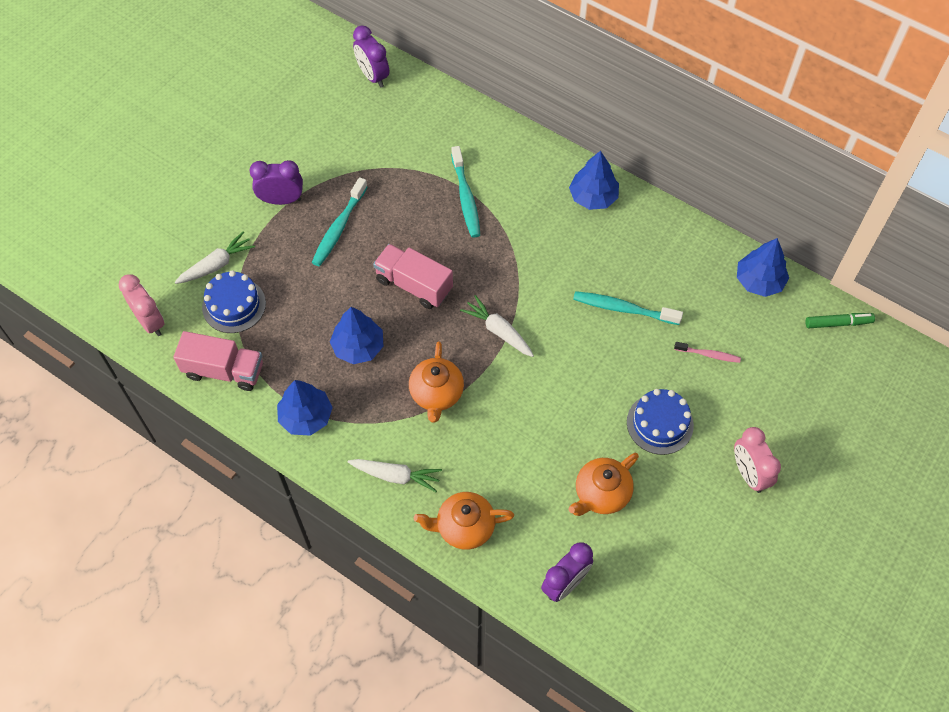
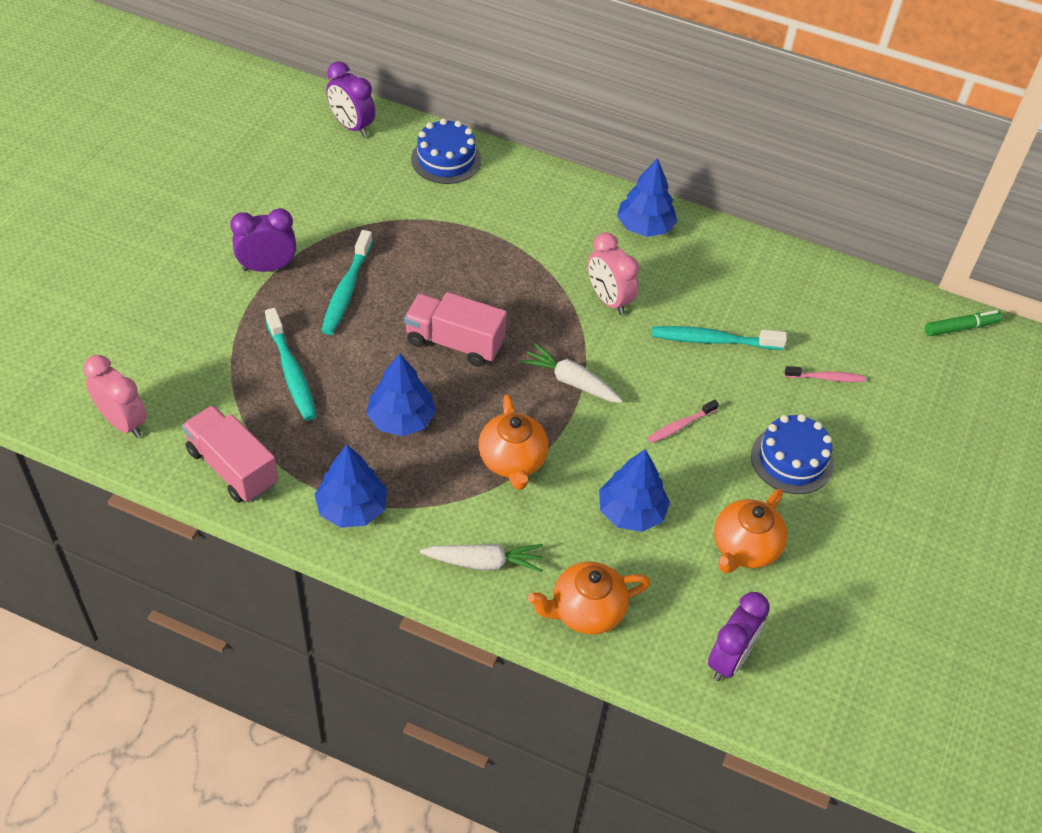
camera: 15 degrees left, 10 degrees down
(216, 265) = (199, 347): white carrot -> none
(224, 370) = (233, 467): pink truck -> pink truck turned 135 degrees counterclockwise
(234, 305) = (230, 391): blue cake -> blue cake (446, 159)
(466, 198) = (495, 242): turquoise toothbrush -> turquoise toothbrush (291, 372)
(577, 381) = (680, 426): none -> pink toothbrush
(749, 474) = (912, 501): pink clock -> pink clock (609, 300)
(759, 281) = (859, 294): blue tree -> blue tree (631, 512)

